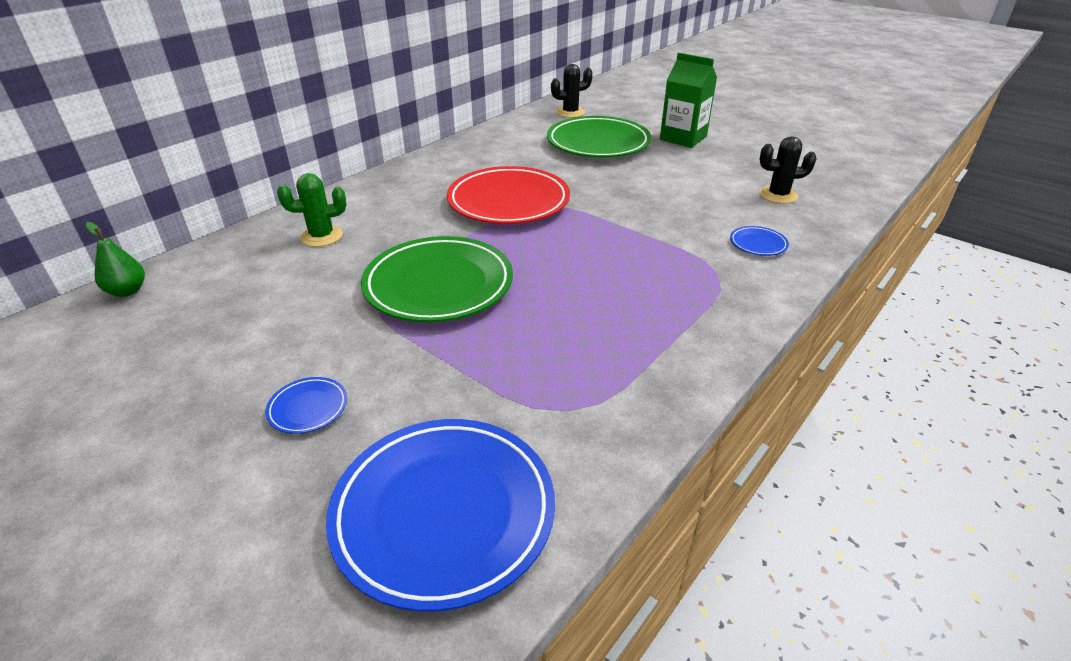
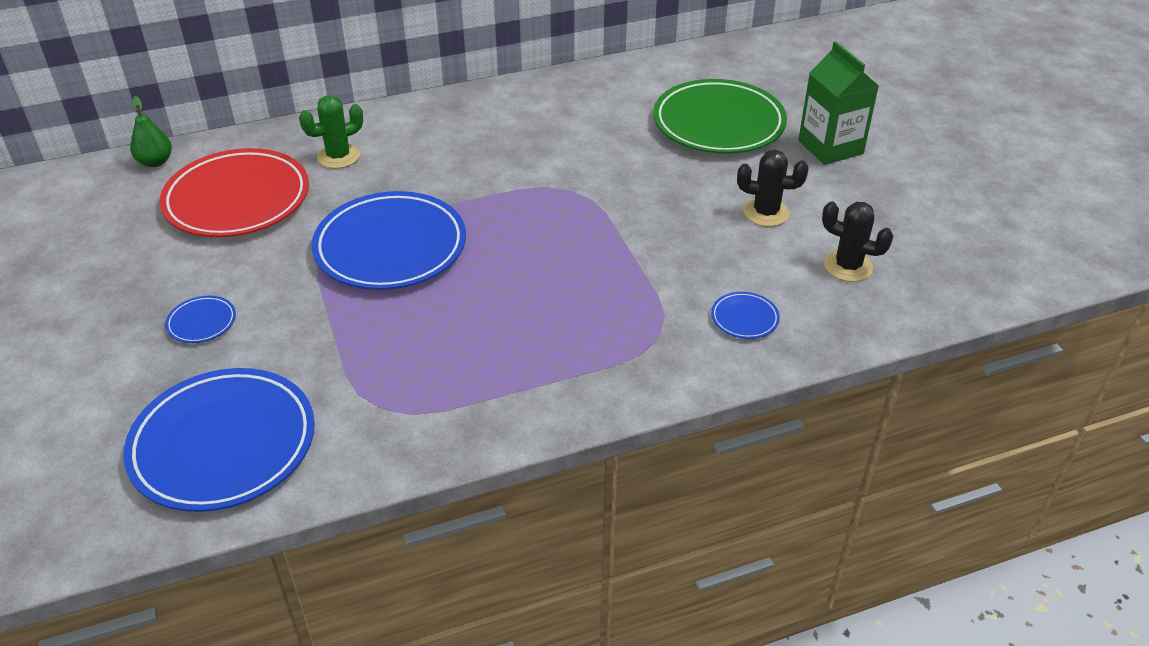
camera: 30 degrees right, 5 degrees up
(321, 236) = (338, 156): green cactus -> green cactus turned 45 degrees counterclockwise
(439, 285) = (390, 247): green plate -> blue plate
(508, 201) = (541, 173): red plate -> red plate (237, 199)
(570, 112) = (734, 66): black cactus -> black cactus (766, 213)

